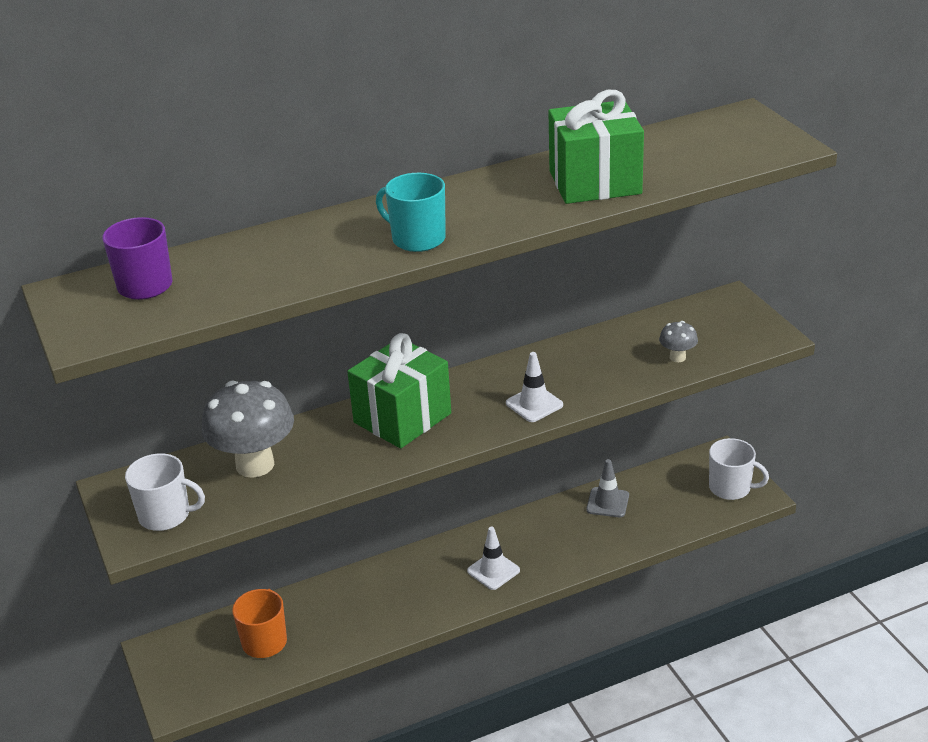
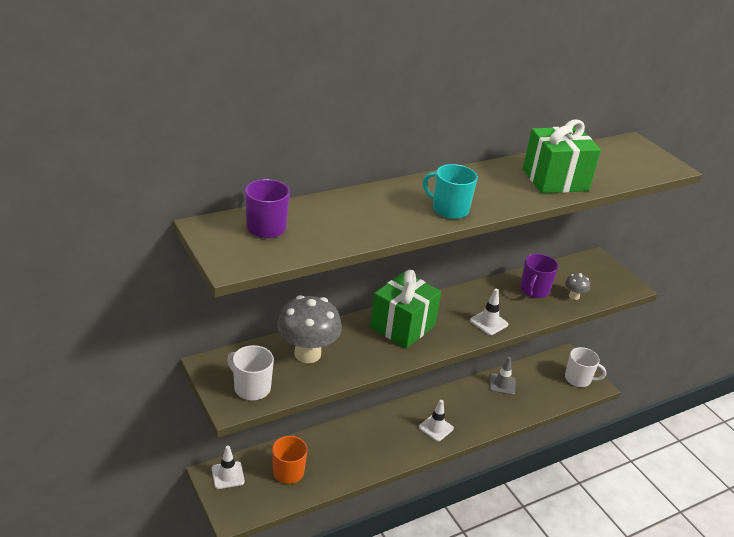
camera: 10 degrees left, 0 degrees up
(166, 515) = (251, 388): white mug -> white mug turned 150 degrees counterclockwise
(177, 650) = (228, 475): none -> white traffic cone
(616, 353) = (534, 290): none -> purple mug

